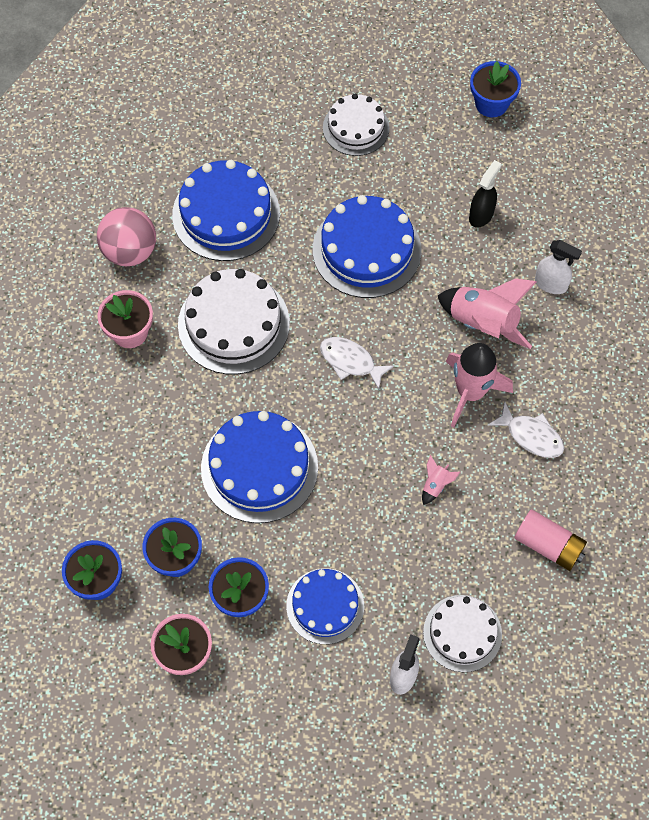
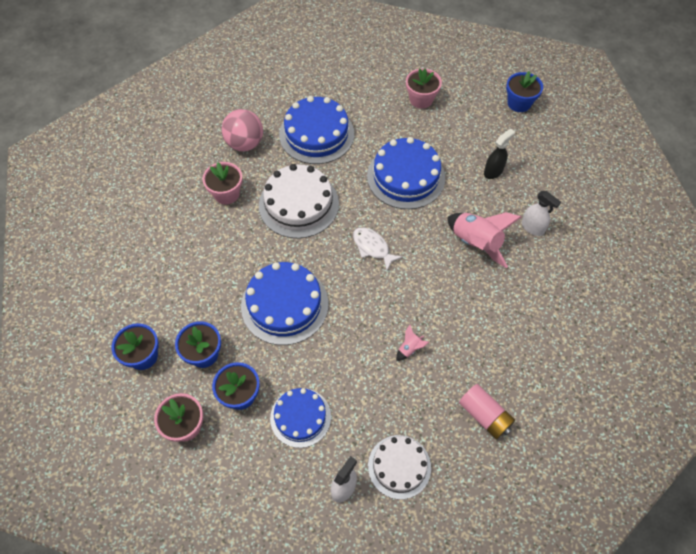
camera: 15 degrees right, 5 degrees down
(356, 128) = (421, 99): white cake -> pink flower pot
(470, 392) = (453, 289): pink rocket -> none
(531, 436) = (491, 330): white fish -> none

